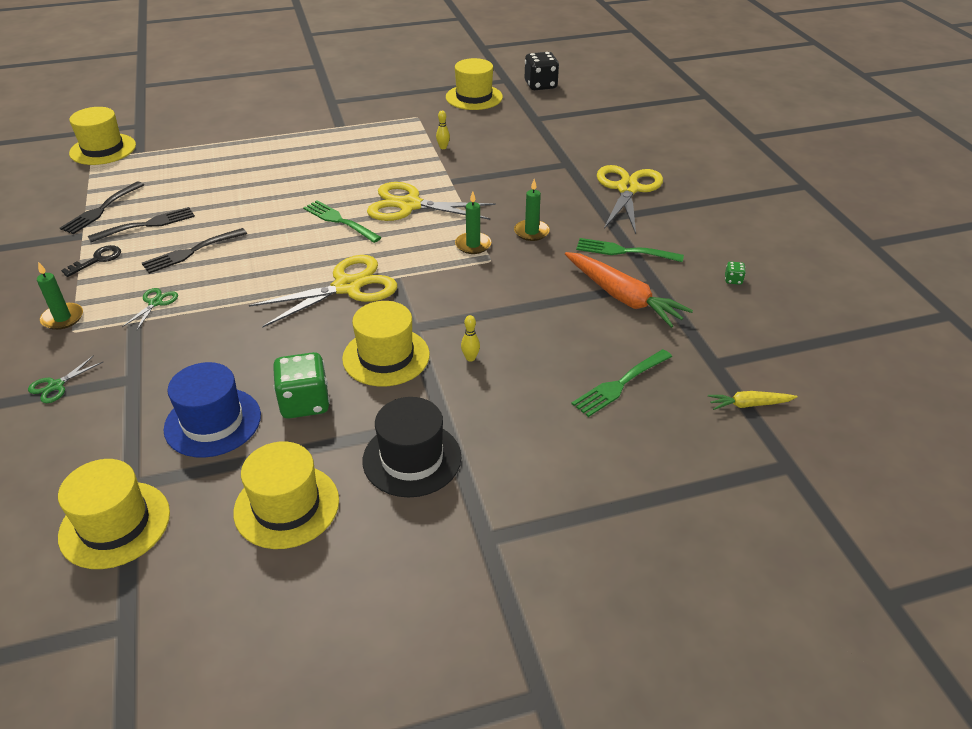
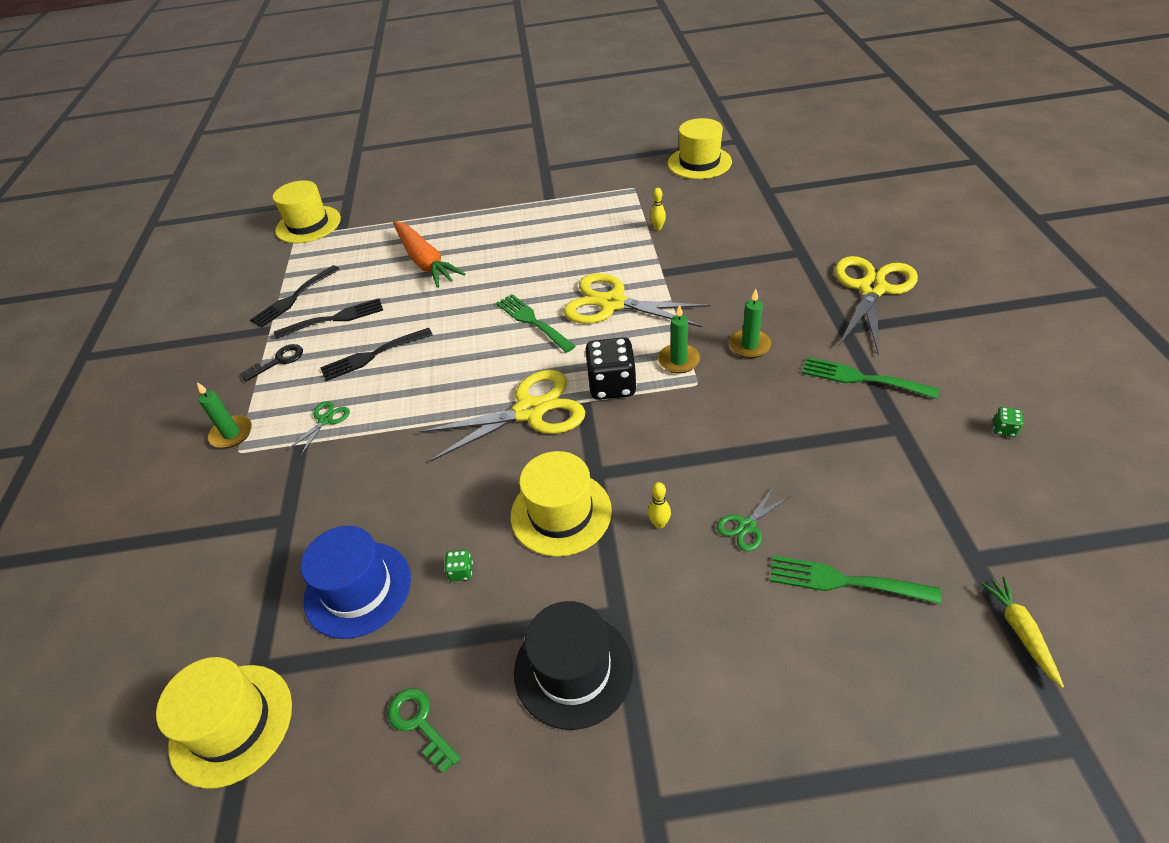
camera: 15 degrees right, 5 degrees up
(56, 385) = (208, 522): green scissors -> green scissors (746, 526)
(287, 506) = (419, 723): yellow hat -> green key
(304, 403) = (461, 572): green dice -> green dice, size x0.43
(540, 85) = (777, 147): black dice -> black dice (612, 385)
(620, 384) = (844, 581): green fork -> green fork turned 45 degrees clockwise
(623, 297) = (856, 447): orange carrot -> orange carrot (425, 261)
(749, 404) = (1020, 631): yellow carrot -> yellow carrot turned 75 degrees clockwise

